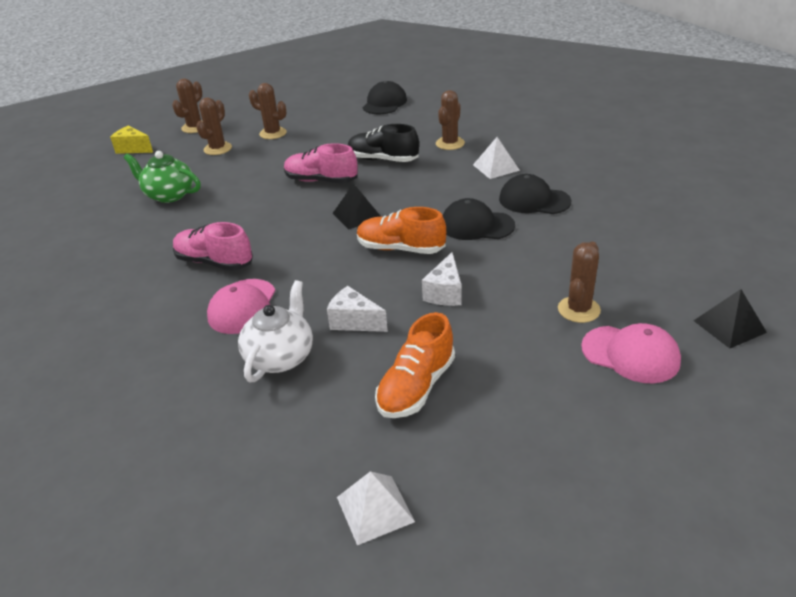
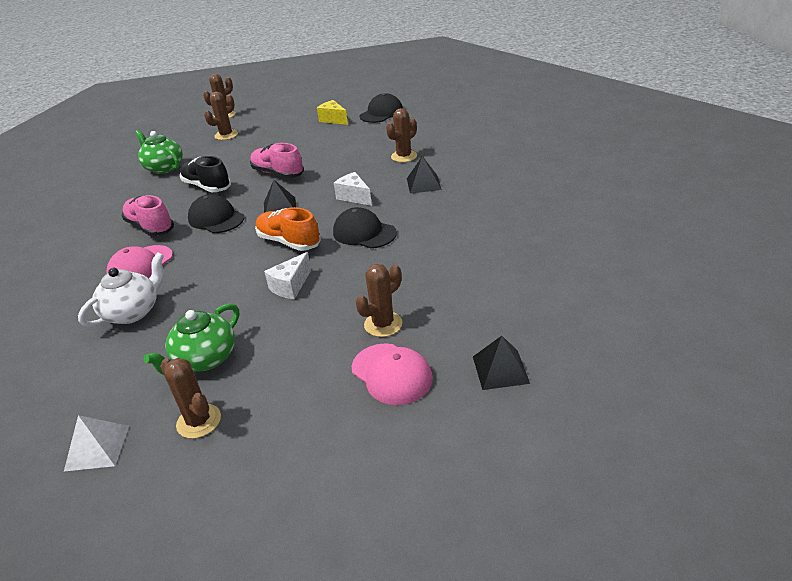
camera: 20 degrees right, 0 degrees up
(133, 149) = (170, 127): yellow cheese -> yellow cheese (333, 120)
(273, 133) = (275, 128): brown cactus -> brown cactus (199, 421)
(354, 321) = (205, 295): white cheese -> white cheese (354, 197)
(383, 160) = (339, 163): black shoe -> black shoe (207, 186)
(416, 387) = (205, 359): orange shoe -> green teapot
(496, 167) = (423, 184): white pyramid -> black pyramid
(534, 200) = (430, 219): black cap -> black cap (216, 218)

